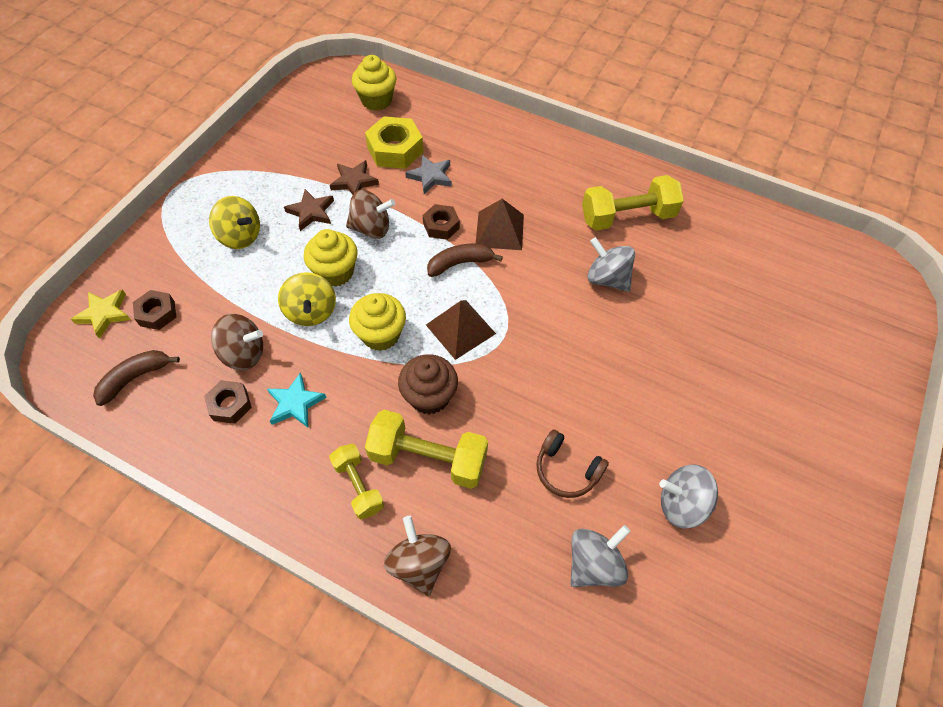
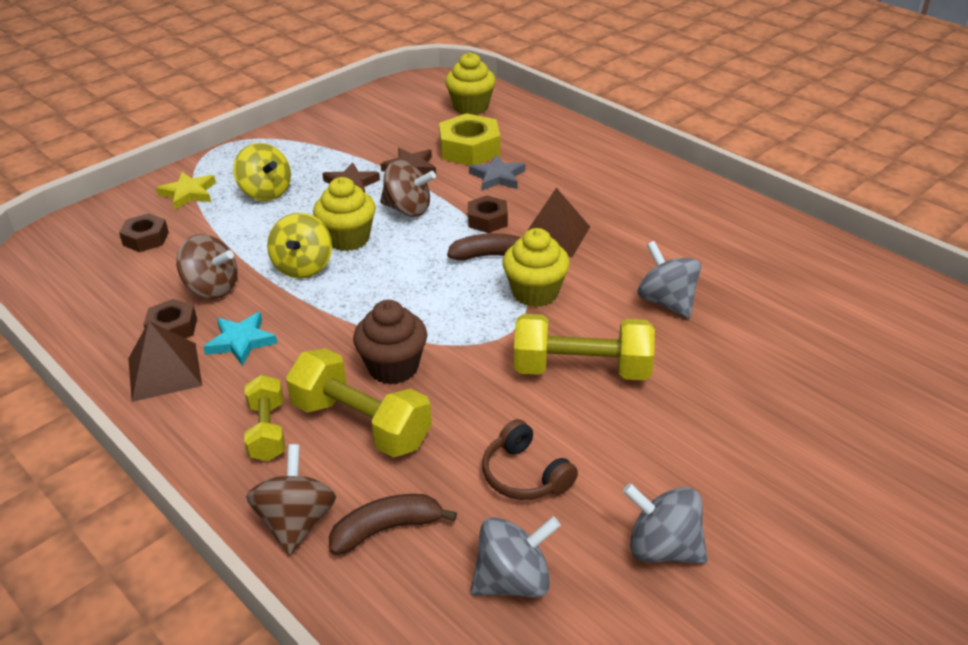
camera: 20 degrees right, 20 degrees down
(104, 314) = (95, 229): yellow star -> yellow star (188, 193)
(135, 378) = (92, 286): brown banana -> brown banana (386, 529)
(380, 335) = (368, 301): yellow cupcake -> yellow cupcake (535, 293)
(460, 329) = (462, 314): brown pyramid -> brown pyramid (164, 371)
(627, 217) = (719, 250): yellow dumbbell -> yellow dumbbell (581, 370)

